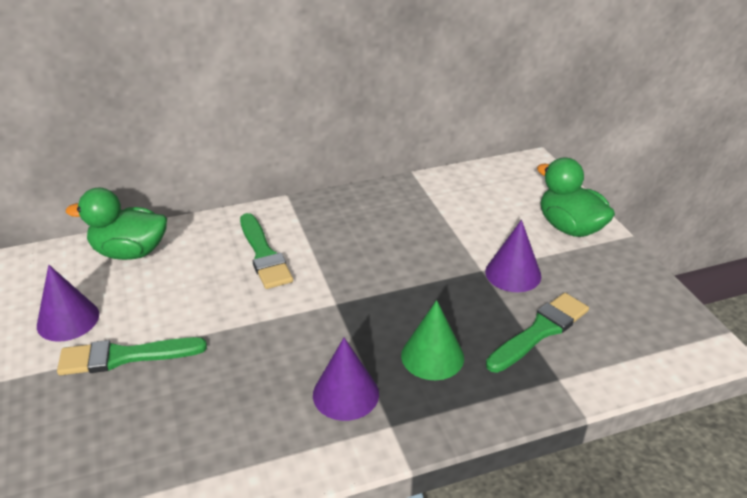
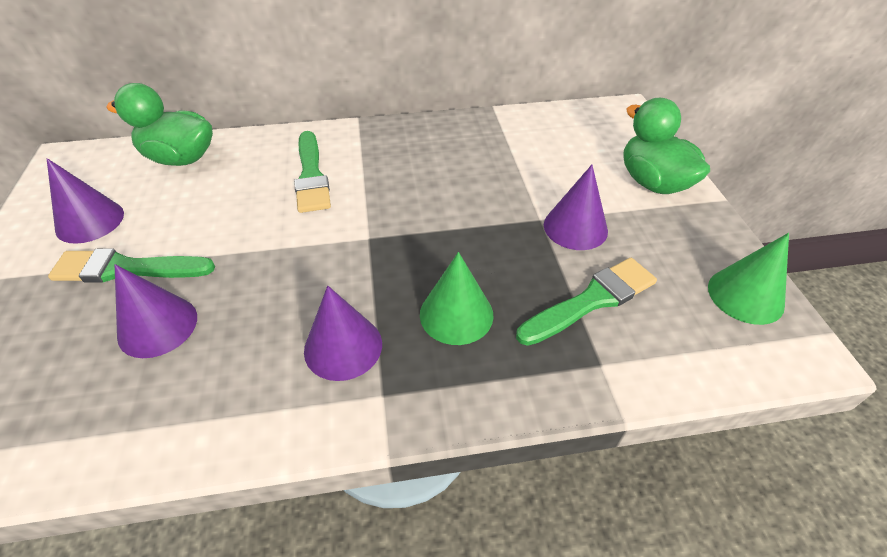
camera: 10 degrees right, 10 degrees up
(176, 400) = (157, 326): none -> purple cone
(660, 312) = (745, 295): none -> green cone

